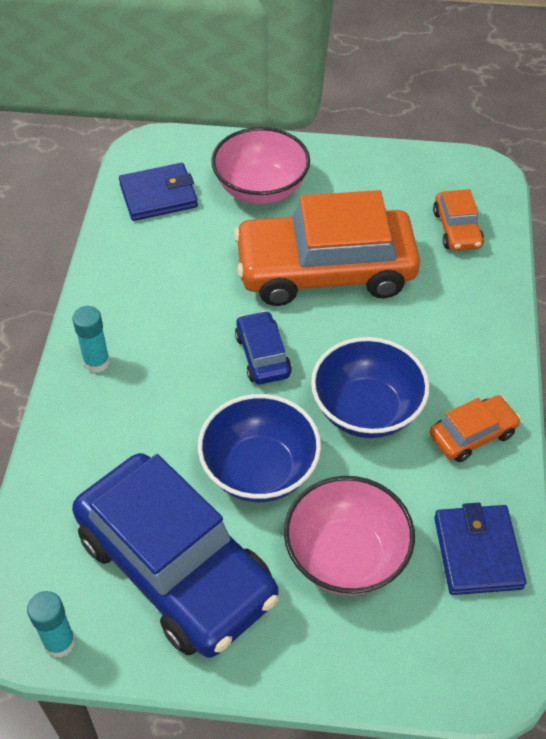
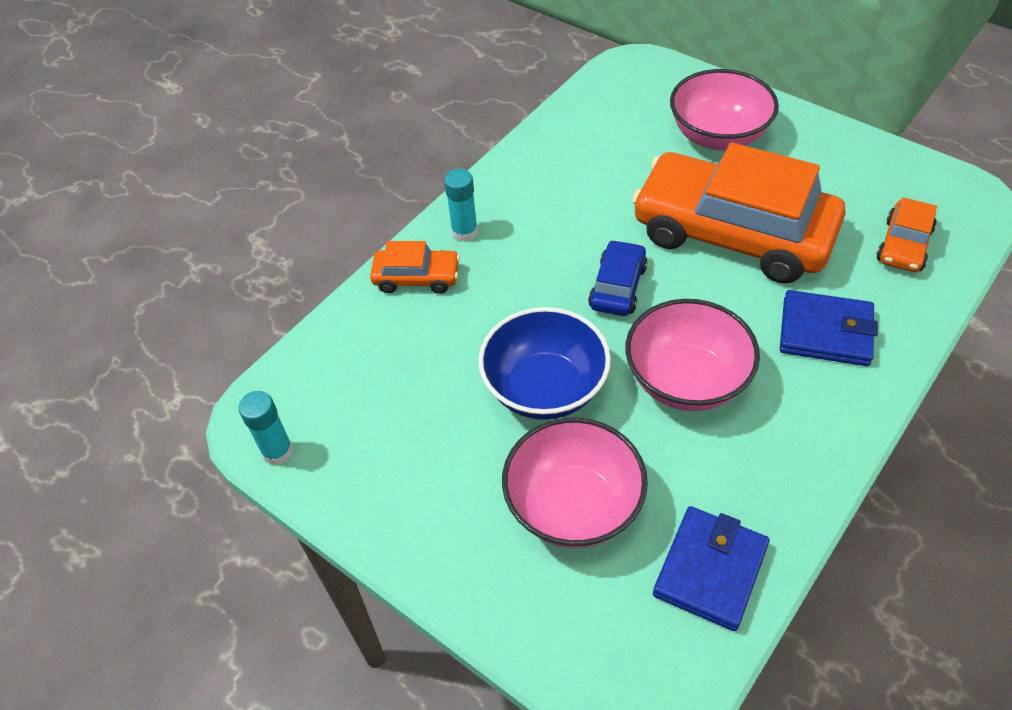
camera: 35 degrees right, 0 degrees up
(158, 195) = (616, 109): blue wallet -> blue wallet (825, 332)
(176, 567) = (414, 437): blue car -> none
(366, 410) = (686, 380): blue bowl -> pink bowl
(472, 434) = (783, 453): orange car -> orange car (416, 277)

